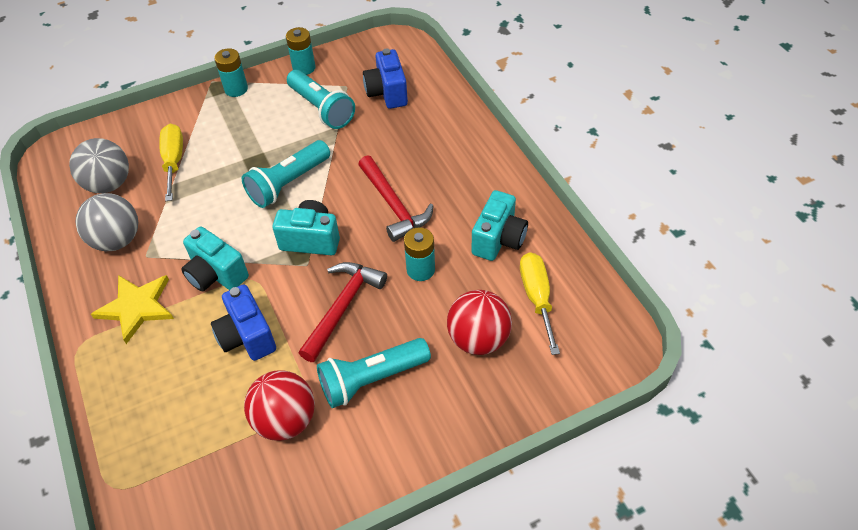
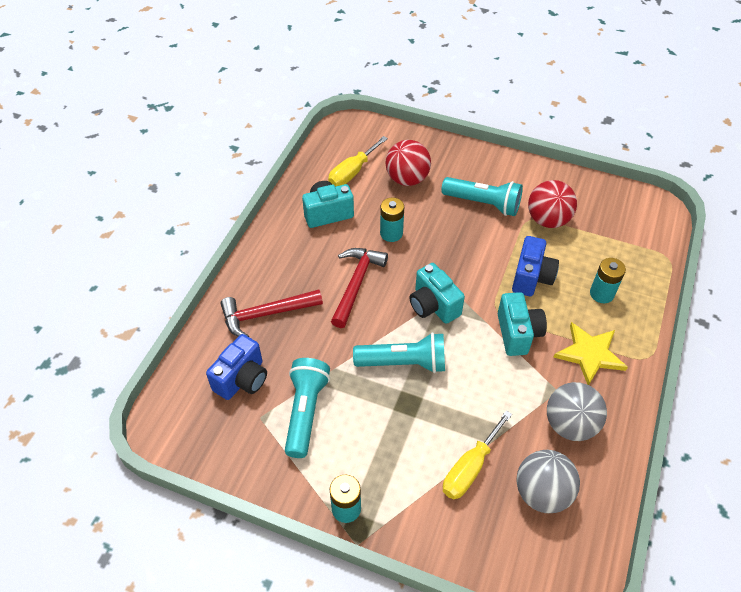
camera: 135 degrees left, 0 degrees up
(304, 68) = (266, 476): turquoise battery -> turquoise battery (601, 294)
(342, 307) = (459, 249): red hammer -> red hammer (266, 314)

